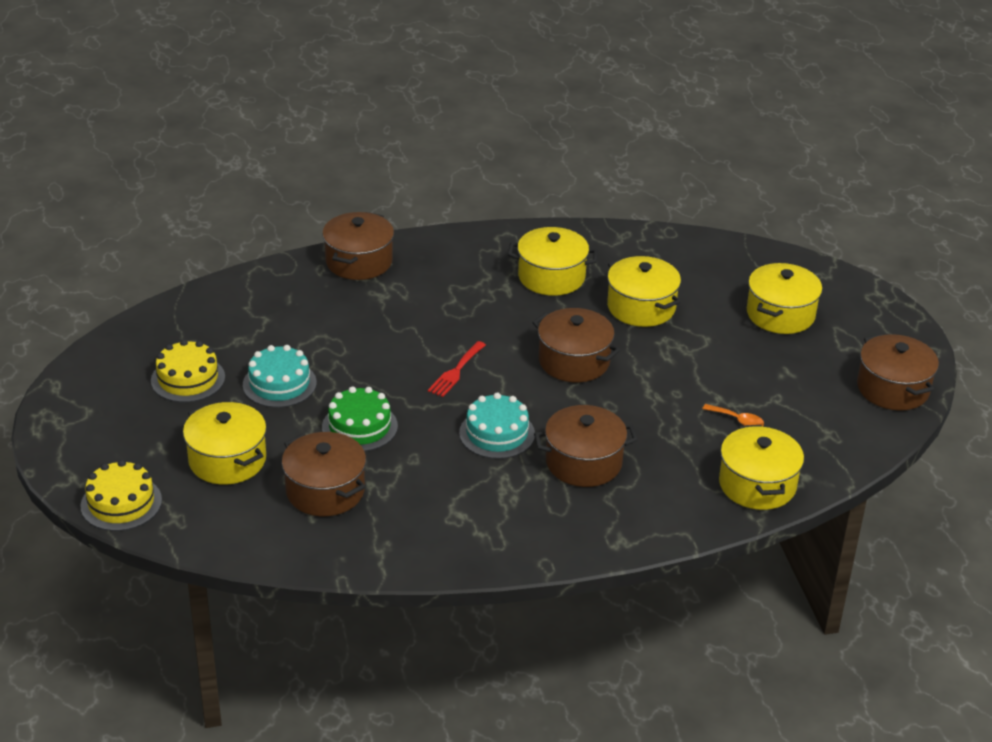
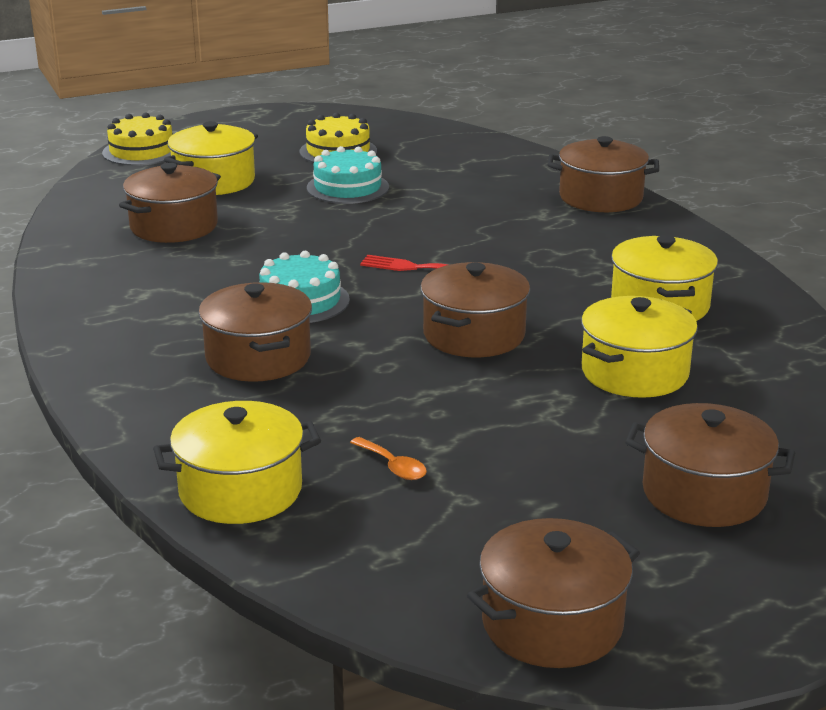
camera: 80 degrees right, 10 degrees down
(359, 426) = (288, 230): green cake -> none
(737, 420) = (393, 466): orange spoon -> orange spoon turned 60 degrees counterclockwise
(780, 314) = (704, 493): yellow pot -> brown pot

